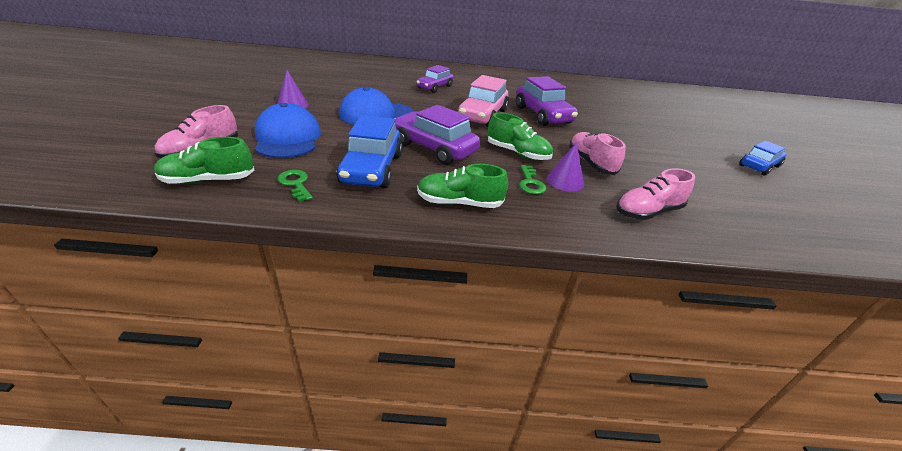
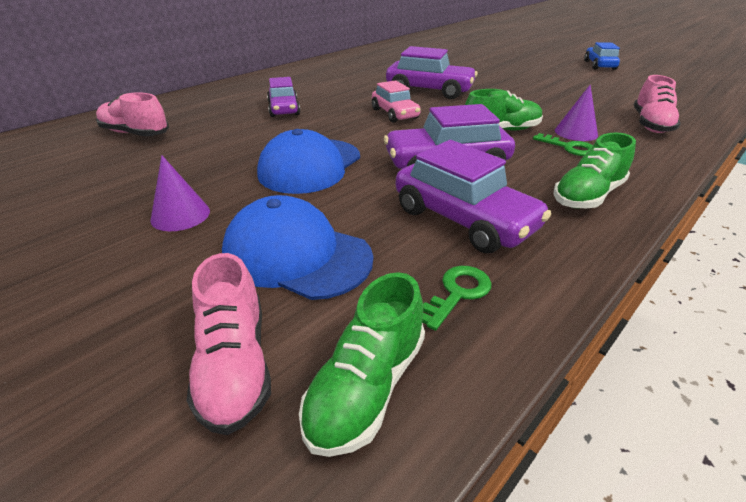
camera: 45 degrees left, 0 degrees up
(295, 184) = (457, 293): green key -> green key turned 120 degrees clockwise
(372, 169) = (464, 219): blue car -> purple car
(482, 115) = (395, 114): pink car -> pink car, size x0.64
(590, 163) = (549, 110): pink shoe -> pink shoe (135, 133)

